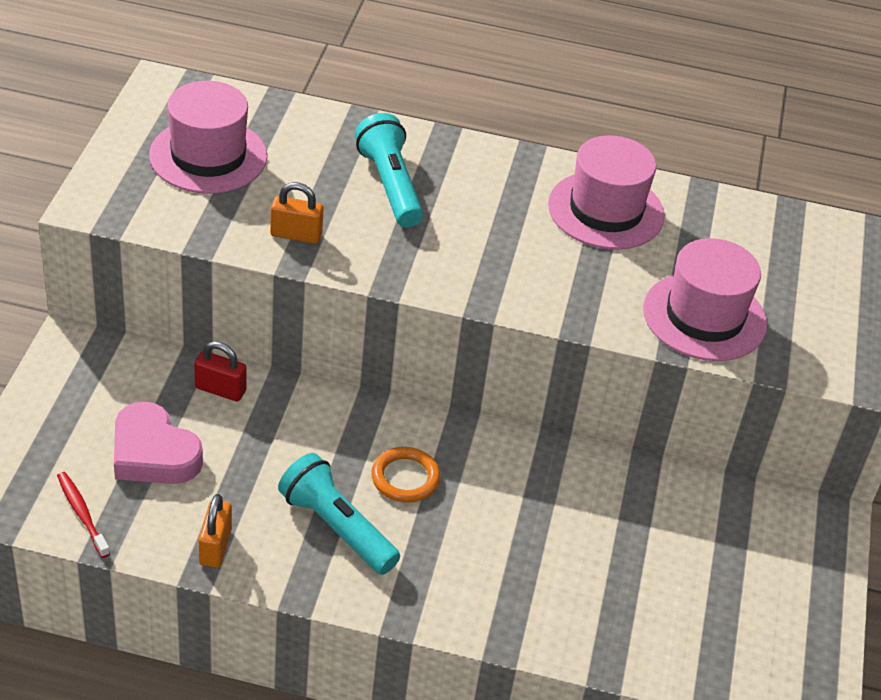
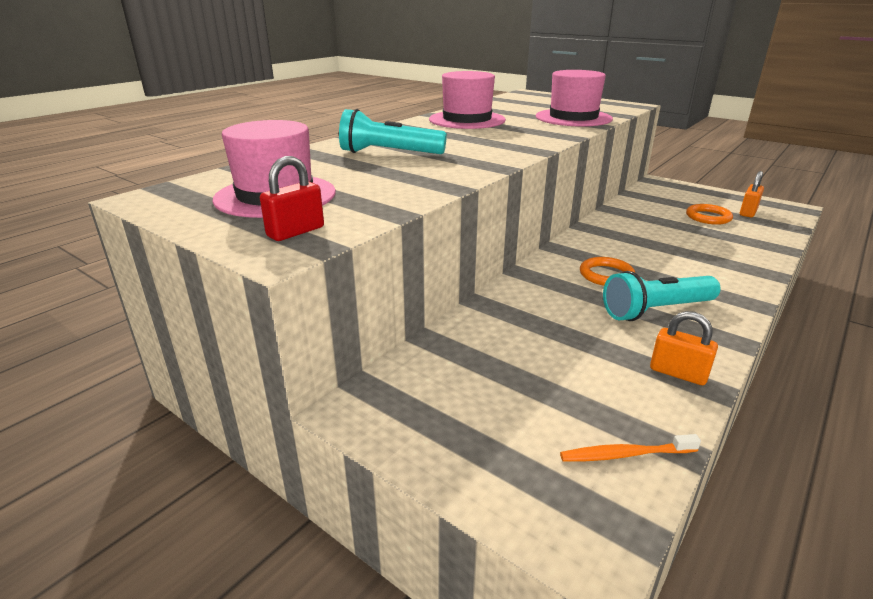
camera: 60 degrees left, 15 degrees down
(82, 514) = (625, 454): red toothbrush -> orange toothbrush
(153, 453) = (544, 385): pink heart -> none
(220, 389) = (475, 331): red padlock -> red padlock (296, 232)
(296, 235) = (417, 183): orange padlock -> orange padlock (748, 212)
(687, 584) = (708, 217): none -> orange ring

